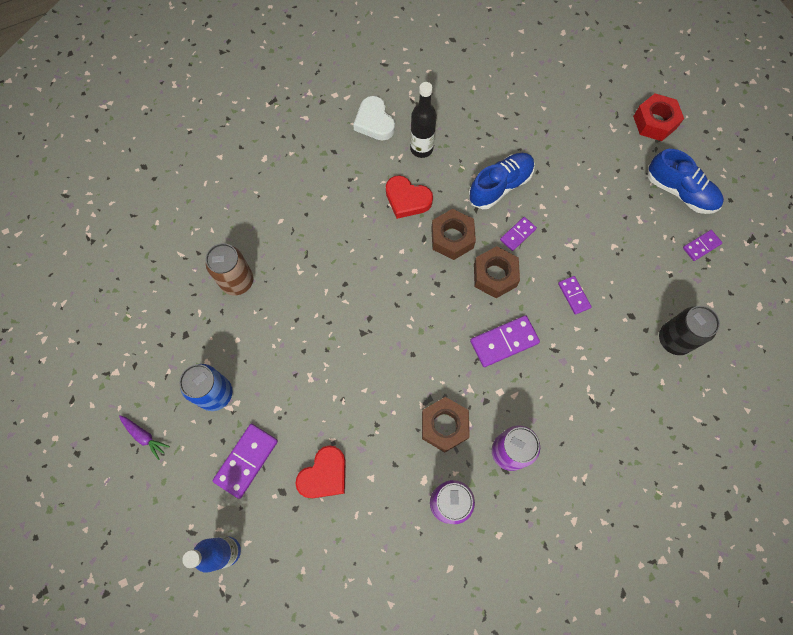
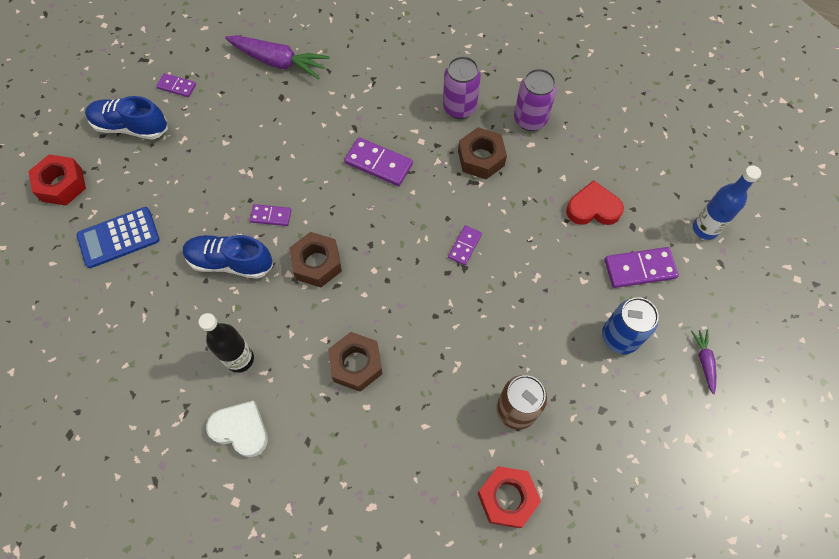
camera: 130 degrees left, 5 degrees down
(196, 232) = (507, 498): none -> red nut
(374, 122) = (241, 430): white heart -> white heart turned 90 degrees counterclockwise
(407, 199) = (308, 329): red heart -> none
(494, 275) = (325, 207): brown nut -> brown nut (356, 364)
(573, 295) = (296, 142): purple domino -> purple domino (465, 246)
(577, 132) = (119, 238): none -> blue calculator
(674, 339) = (278, 62): black can -> purple carrot
(680, 192) = (131, 127): blue shoe -> blue shoe turned 75 degrees counterclockwise

